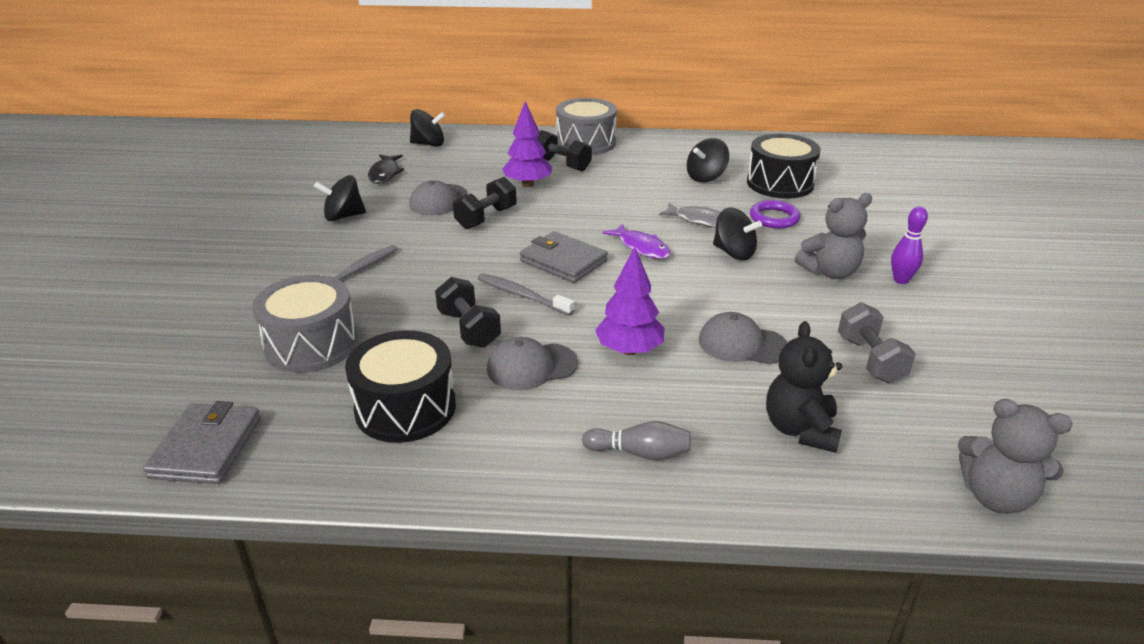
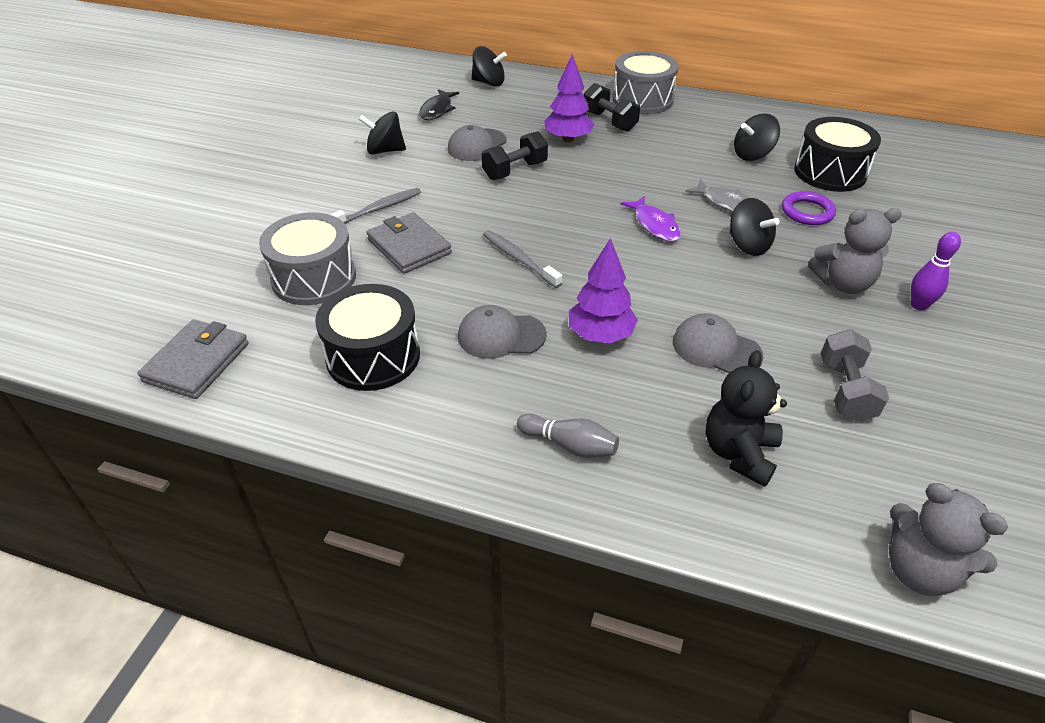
camera: 15 degrees right, 10 degrees up
(469, 329) = (457, 286): black dumbbell -> none
(563, 261) = (572, 228): grey wallet -> grey wallet (409, 246)

